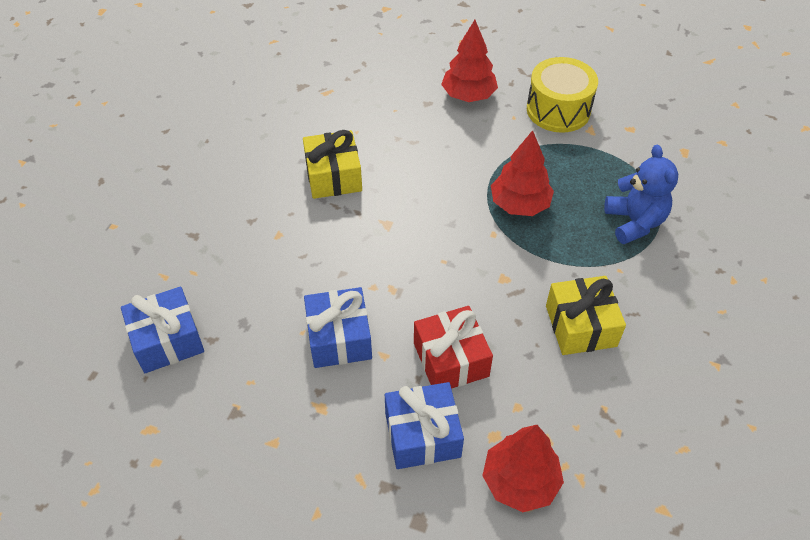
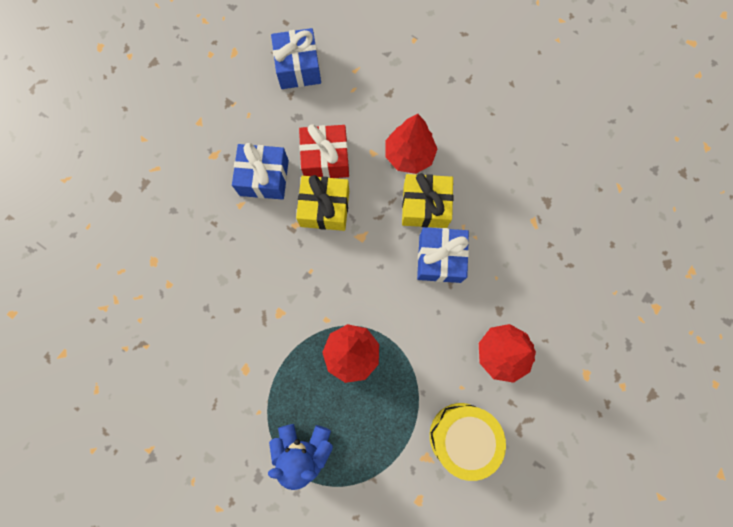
camera: 105 degrees right, 25 degrees up
(422, 435) = (171, 214): blue gift -> blue gift (440, 259)
(450, 359) = (221, 250): red gift -> red gift (325, 159)
(520, 481) = (116, 267): red tree -> red tree (409, 155)
(581, 326) = (217, 357): yellow gift -> yellow gift (325, 208)

